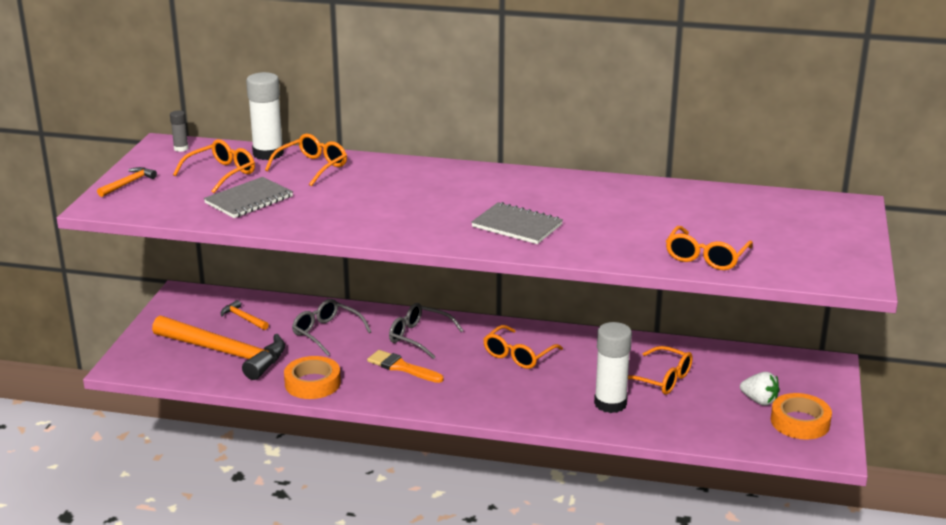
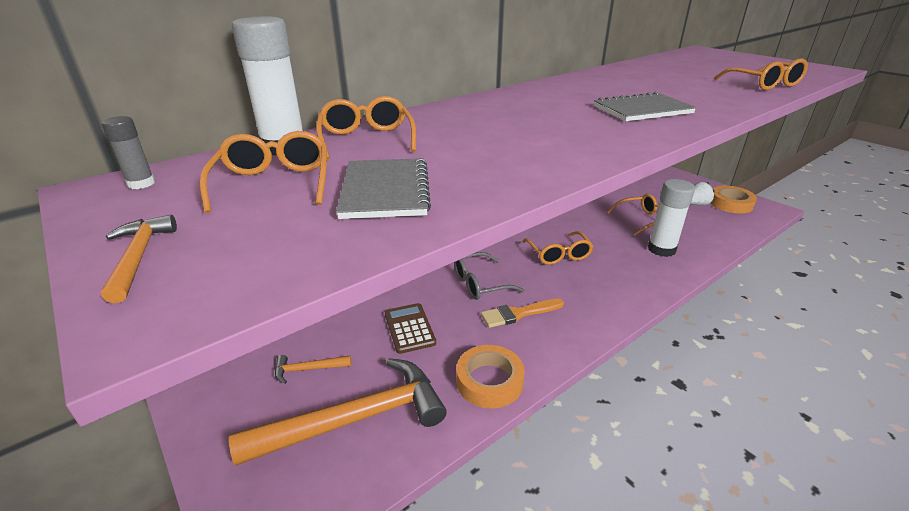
camera: 50 degrees left, 5 degrees up
(326, 333) = (409, 328): grey glasses -> brown calculator

